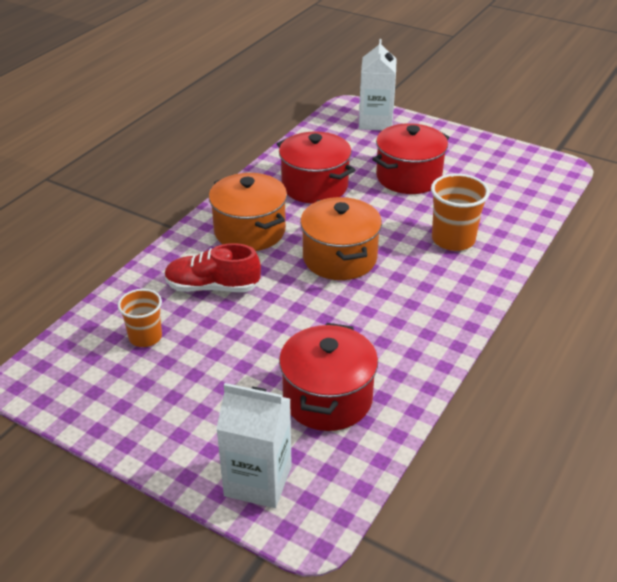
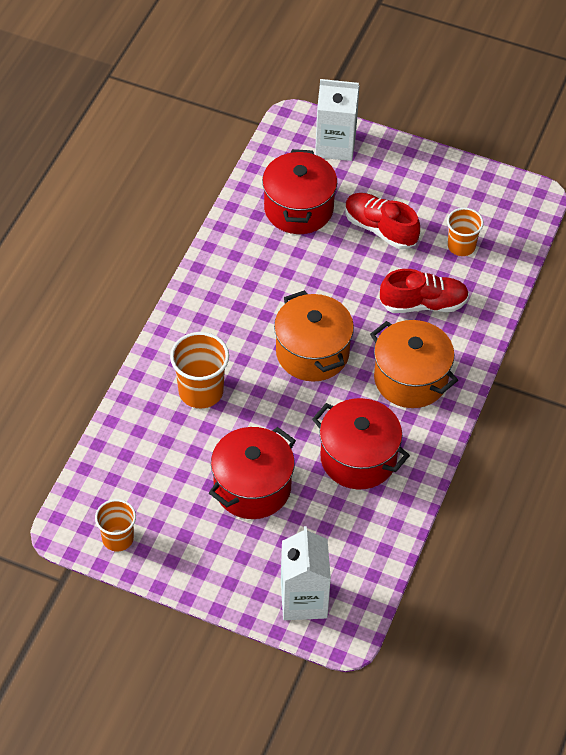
camera: 170 degrees right, 15 degrees up
(232, 364) = (380, 229): none -> red shoe
(520, 159) = (118, 538): none -> orange cup

